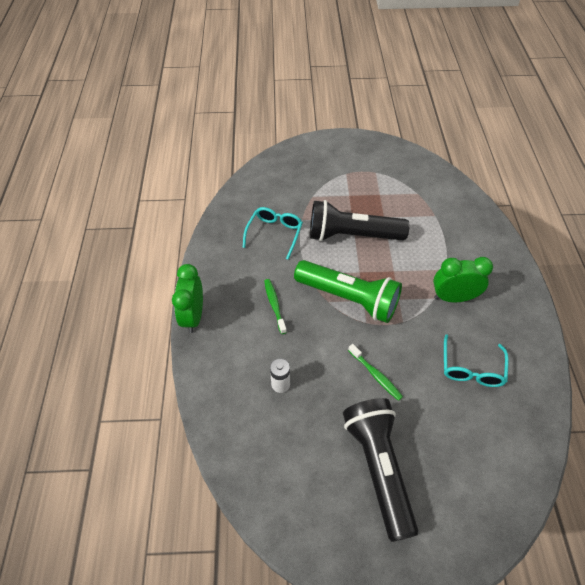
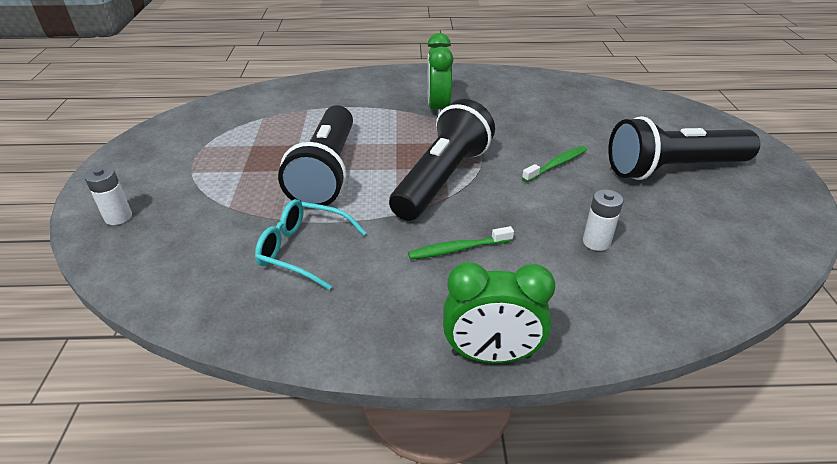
camera: 90 degrees left, 15 degrees down
(302, 156) = (118, 217): none -> white battery
(348, 299) = (442, 179): green flashlight -> black flashlight
(471, 368) = (529, 107): turquoise glasses -> none

